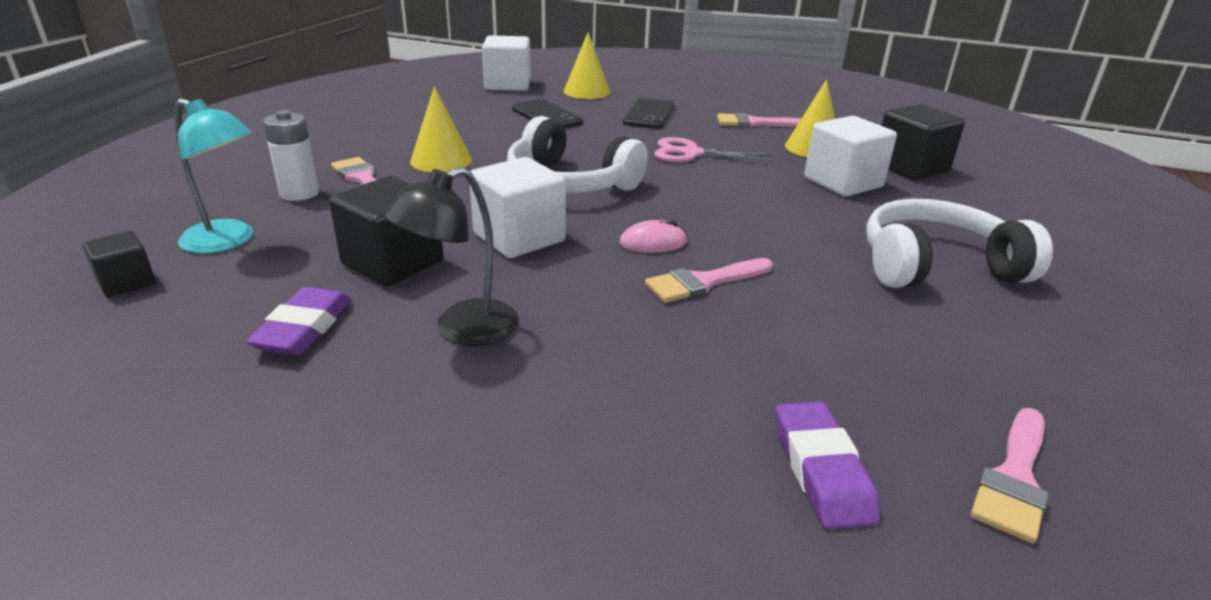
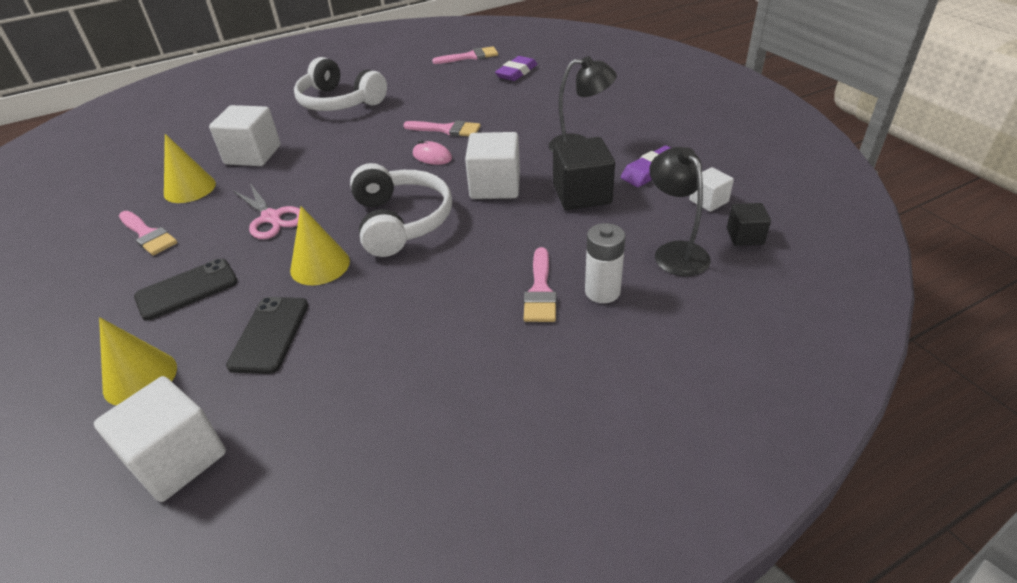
camera: 135 degrees left, 10 degrees up
(188, 311) = (708, 201): none -> white cube
(228, 241) = (675, 252): turquoise lamp -> black lamp
(441, 161) = (456, 292): yellow cone -> yellow cone (320, 265)
(910, 168) = (190, 150): black cube -> none

